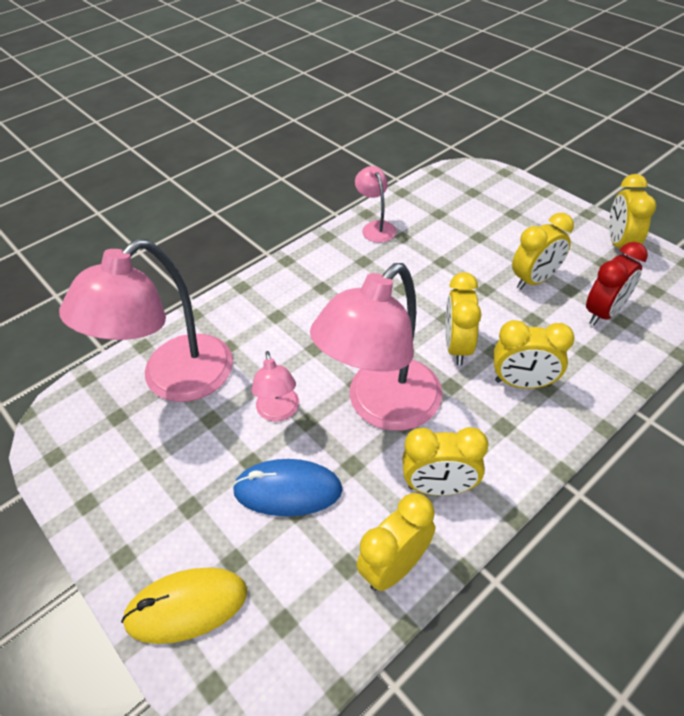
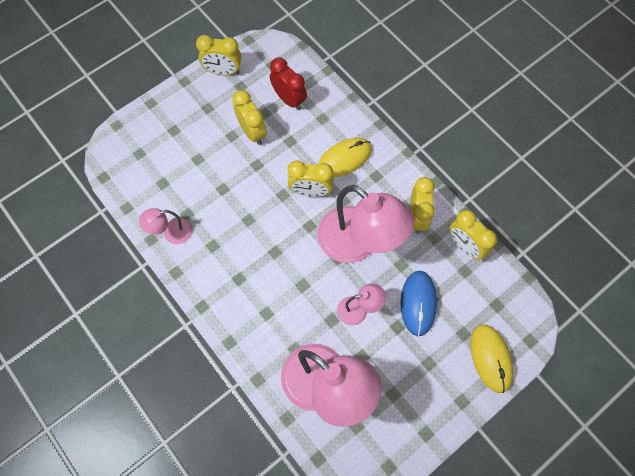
camera: 90 degrees left, 20 degrees up
(522, 383) = (344, 159): yellow clock -> yellow mouse

